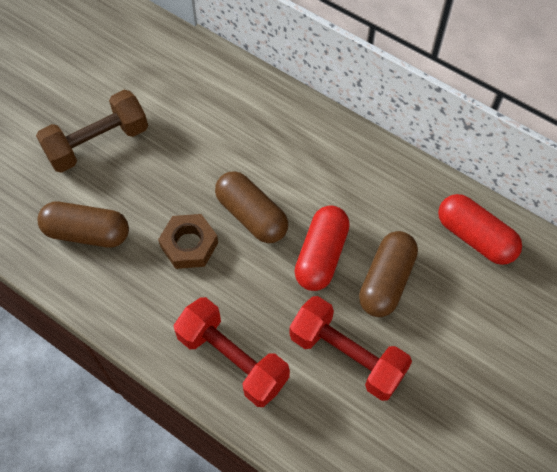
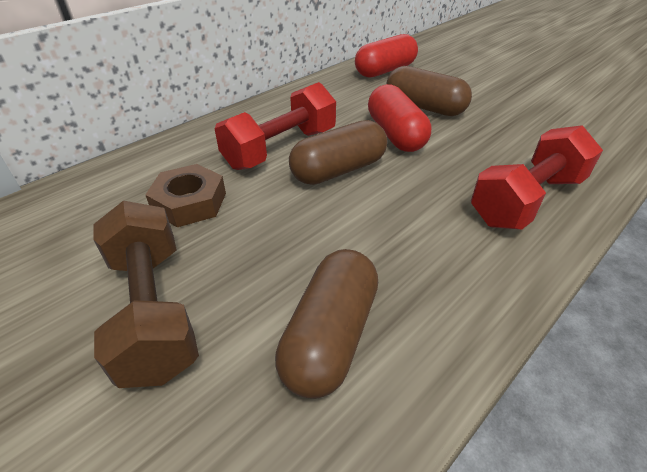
camera: 80 degrees left, 20 degrees down
(189, 245) = (370, 221): brown nut -> brown nut (190, 202)
(321, 255) = (395, 134): red capsule -> red capsule turned 45 degrees clockwise
(347, 356) = (503, 133): red dumbbell -> red dumbbell (281, 148)

